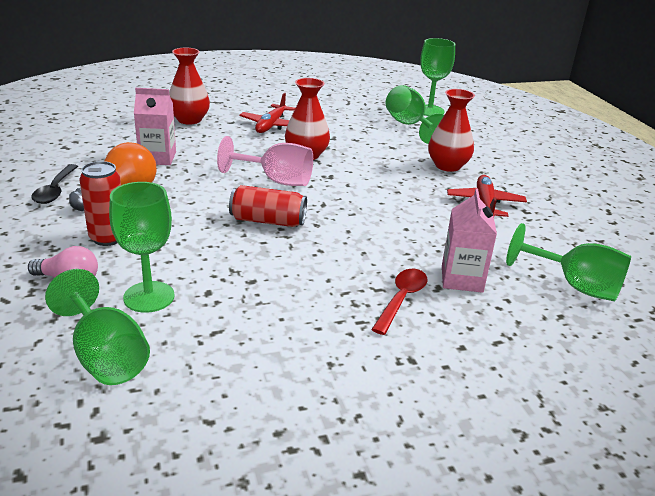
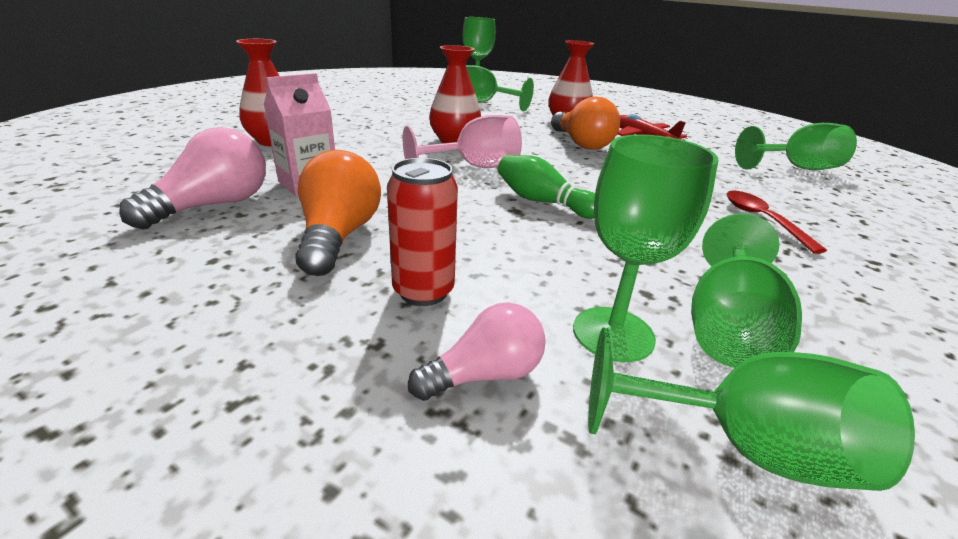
camera: 40 degrees left, 0 degrees up
(55, 190) = (228, 266): black spoon -> none
(96, 155) = (214, 205): none -> pink light bulb
(209, 326) = (727, 327): none -> green goblet
(268, 221) = (542, 202): red can -> green bowling pin
(271, 125) = (373, 127): red plane -> none
(407, 190) = (581, 144): none -> orange light bulb
(462, 279) = (749, 189): pink carton -> none

